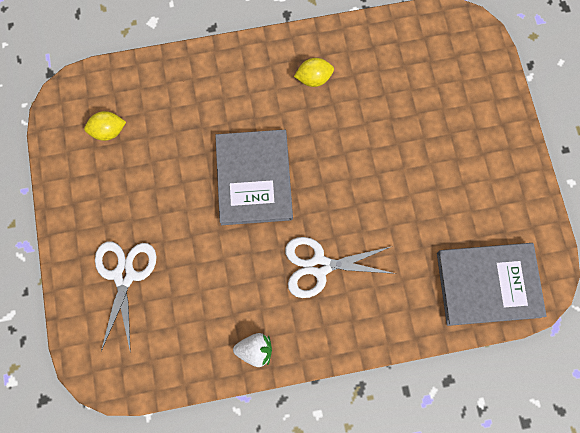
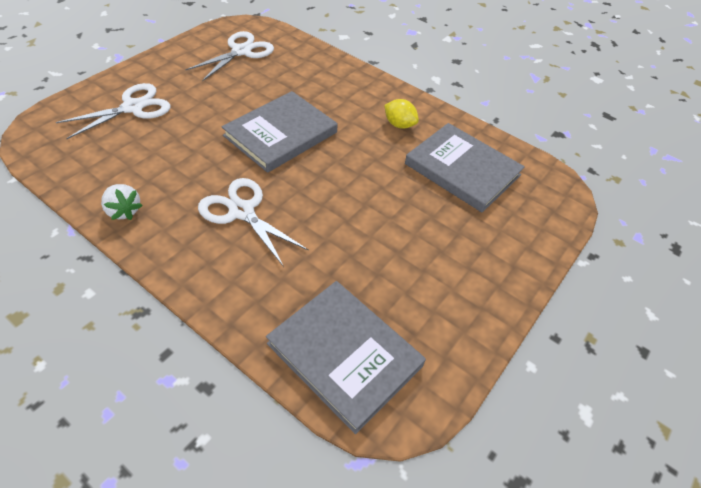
camera: 45 degrees right, 25 degrees down
(108, 131) = (241, 51): yellow lemon -> white scissors
(397, 76) = (462, 169): none -> grey book

